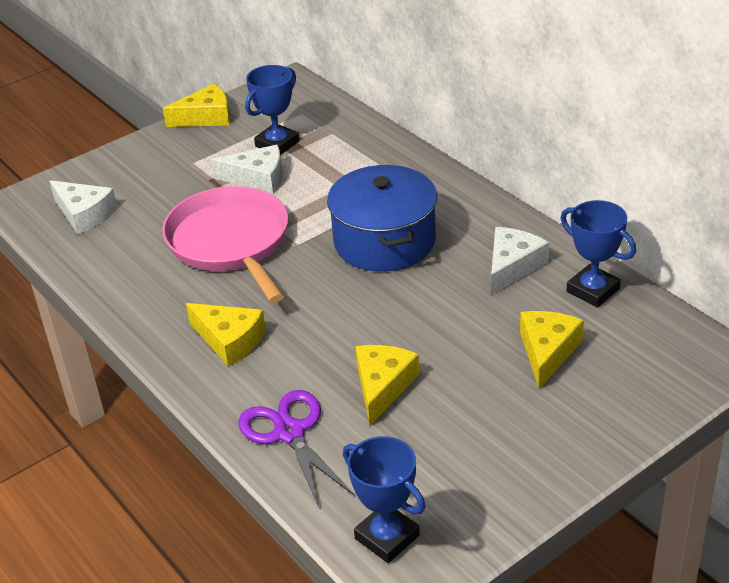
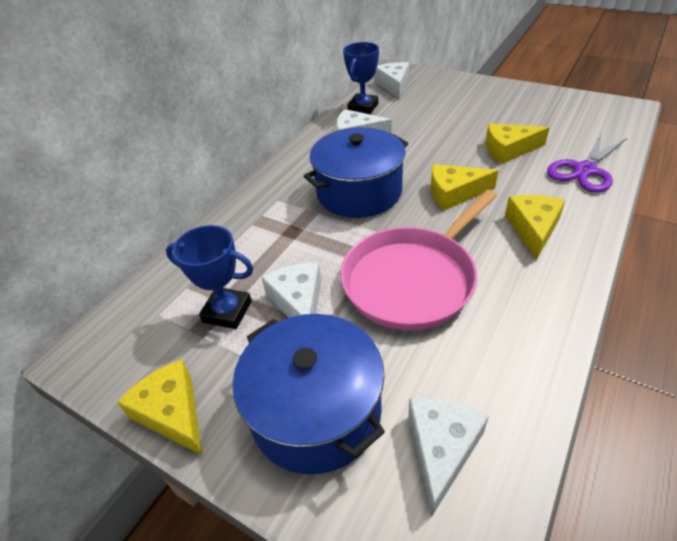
camera: 110 degrees left, 5 degrees up
(155, 171) = (316, 411): none -> blue pot
(387, 537) = (612, 118): blue trophy -> none
(547, 352) = (428, 109): yellow cheese -> yellow cheese (454, 193)
(654, 340) = (393, 85): none -> white cheese

